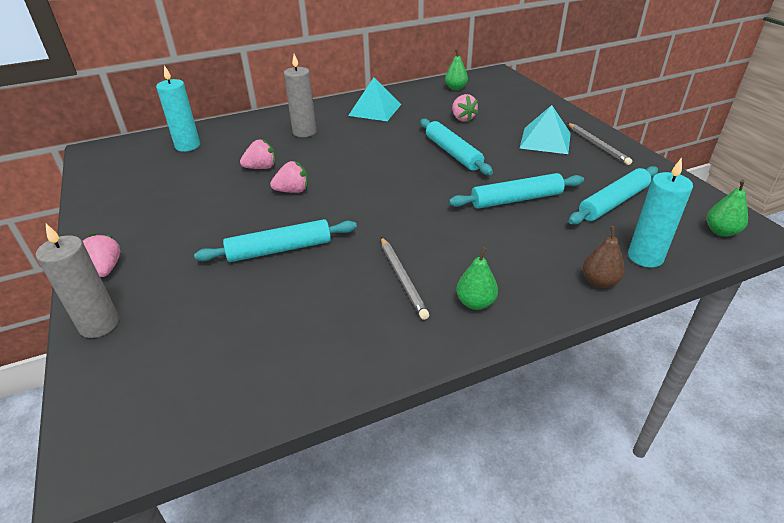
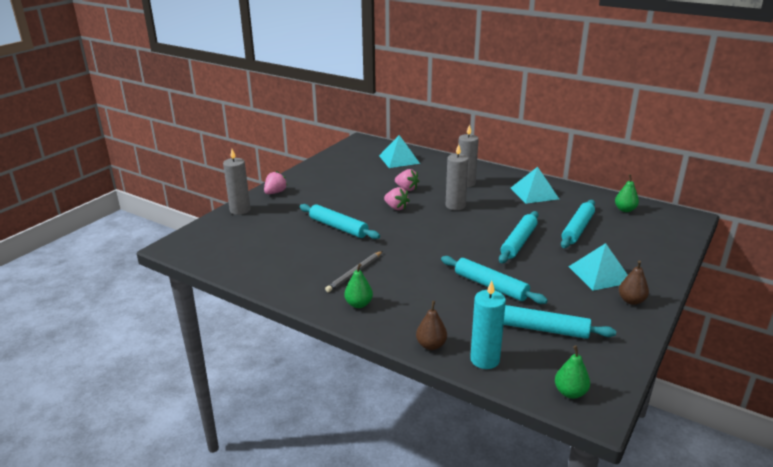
camera: 55 degrees right, 10 degrees down
(187, 146) = (399, 159): turquoise candle -> turquoise pyramid
(340, 155) = (455, 206): none -> grey candle
(462, 118) = (577, 229): pink strawberry -> turquoise rolling pin
(597, 145) = (631, 301): grey pencil -> brown pear

